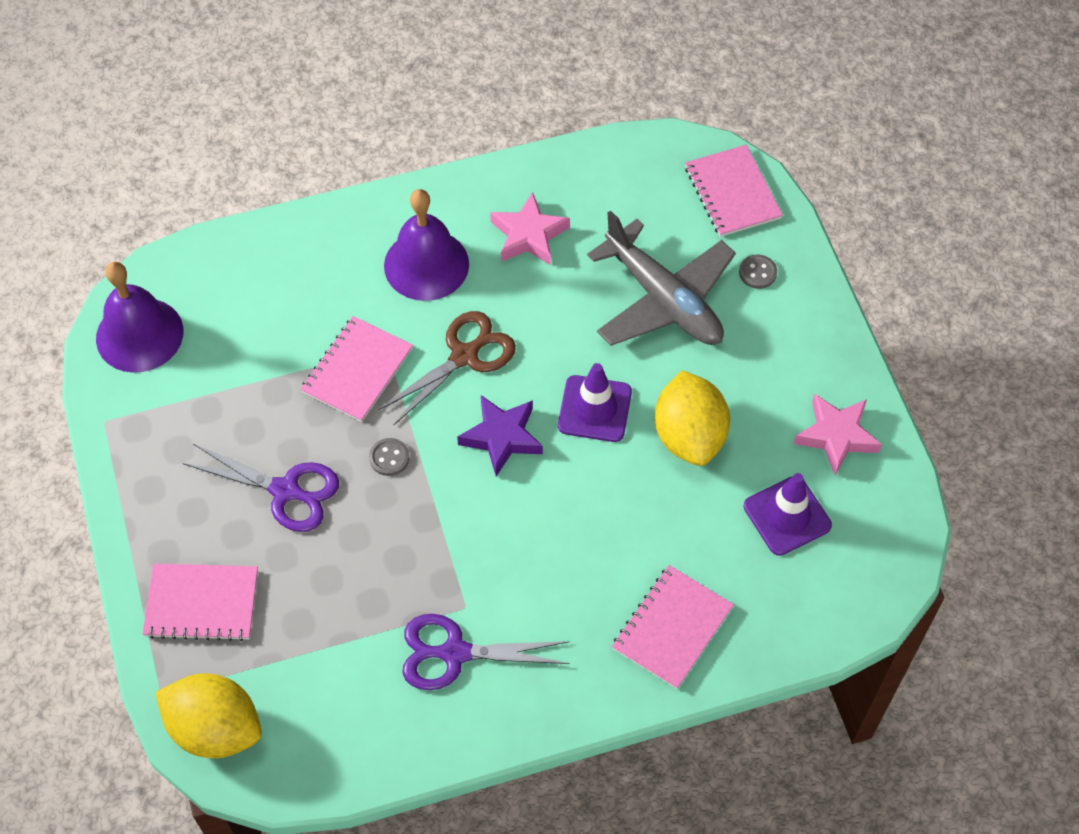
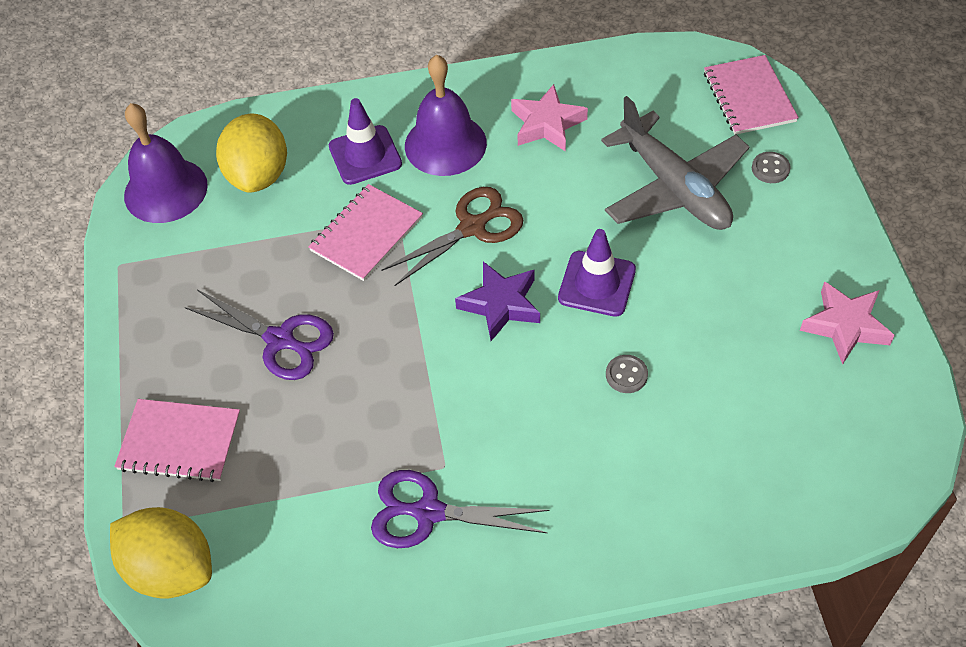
camera: 10 degrees right, 5 degrees down
(389, 458) = (386, 316): grey button -> grey button (626, 375)
(672, 628) = (660, 505): pink notebook -> none
(689, 435) = (691, 315): yellow lemon -> yellow lemon (258, 175)
(787, 516) = (789, 401): purple traffic cone -> purple traffic cone (365, 155)

